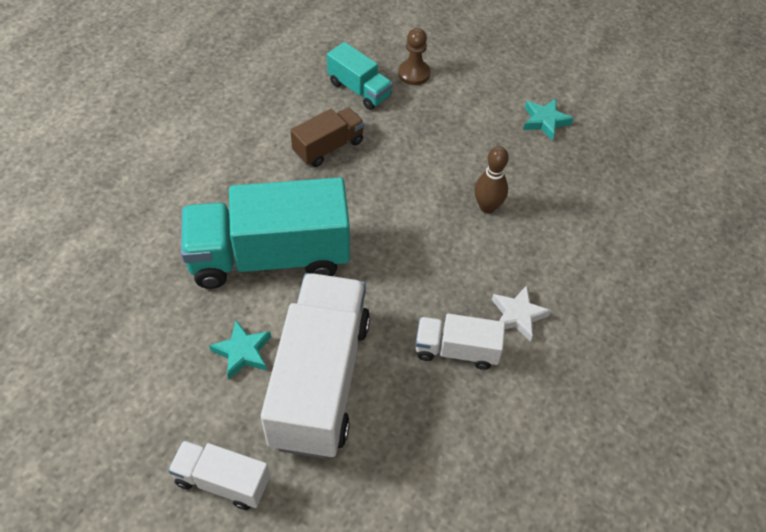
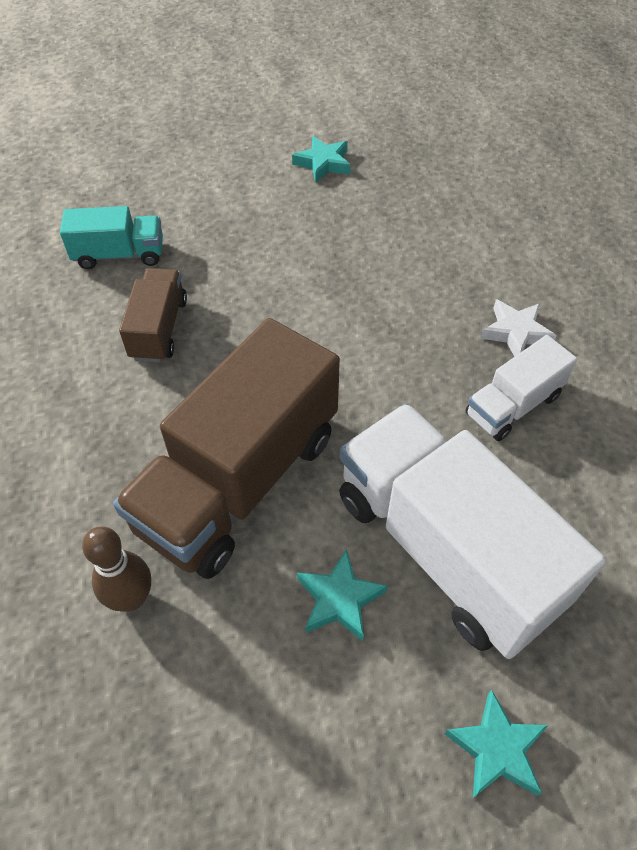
camera: 45 degrees left, 0 degrees up
(222, 481) = (497, 749): white truck -> turquoise star
(269, 257) = (239, 481): turquoise truck -> brown truck
(414, 74) = (155, 204): brown pawn -> none
(487, 207) = (372, 266): brown bowling pin -> brown bowling pin (131, 598)

